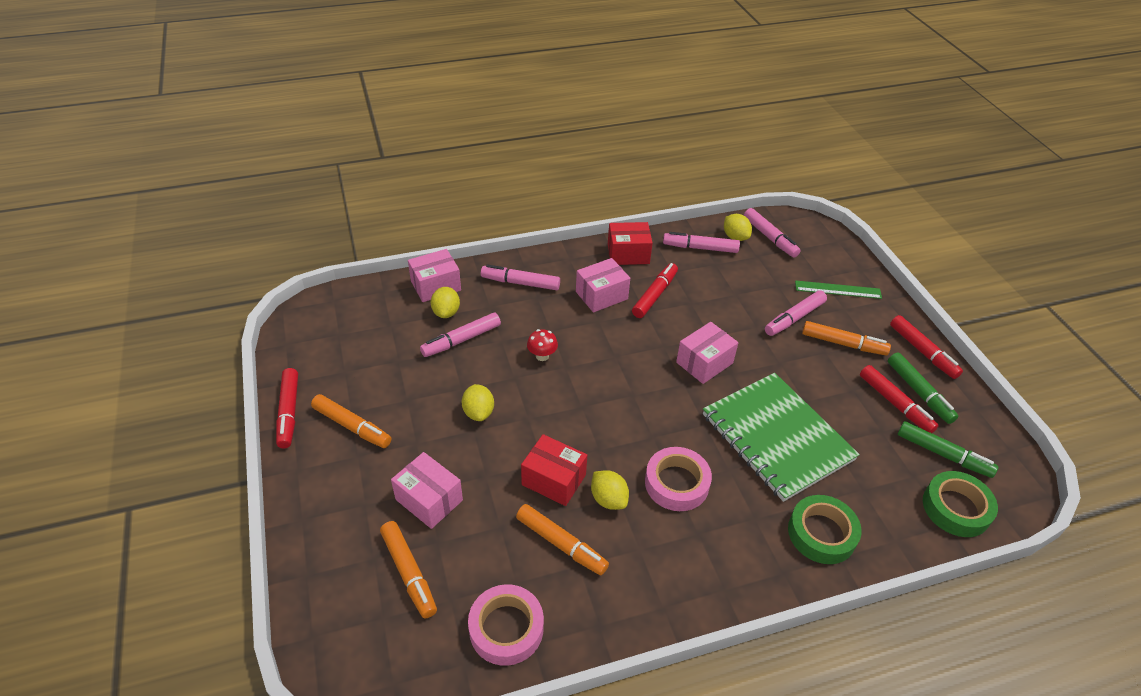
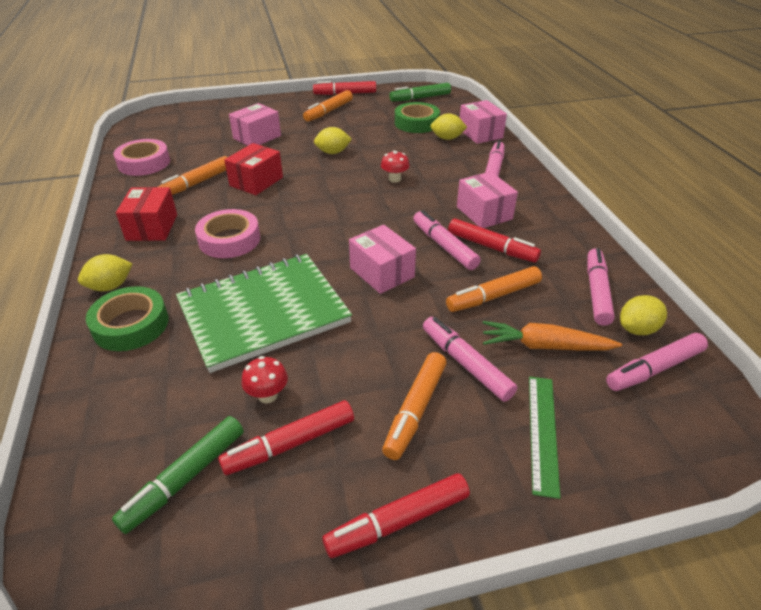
camera: 95 degrees right, 5 degrees down
(409, 573) = (203, 133): orange marker -> orange marker (493, 296)
(461, 340) = (414, 145): pink marker -> pink marker (444, 246)
(608, 499) = (227, 205): yellow lemon -> yellow lemon (110, 286)
(628, 254) = (562, 234): red box -> red box (152, 227)
(764, 280) = (545, 346): none -> orange carrot
(861, 421) = (267, 395): none -> red mushroom
(919, 392) = (307, 484): green marker -> green marker (420, 98)
(956, 508) = (98, 463): green tape -> green tape (416, 123)

